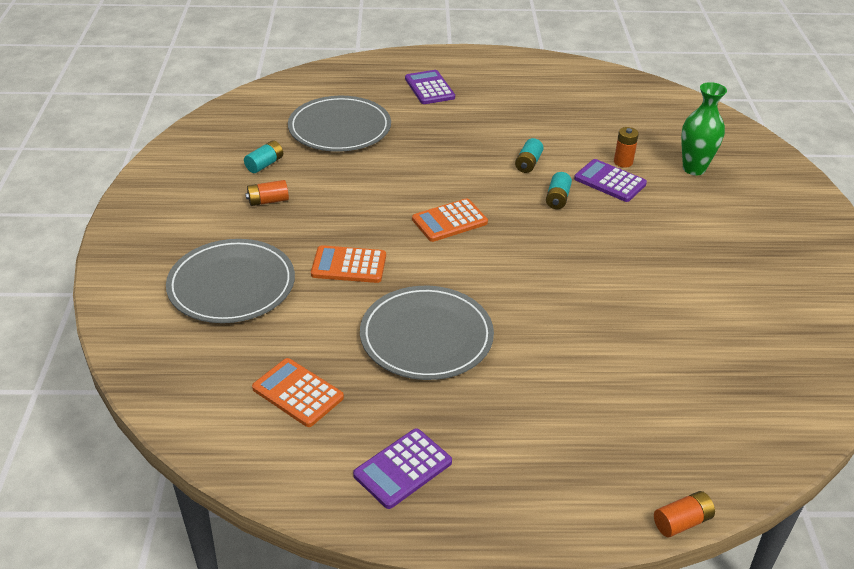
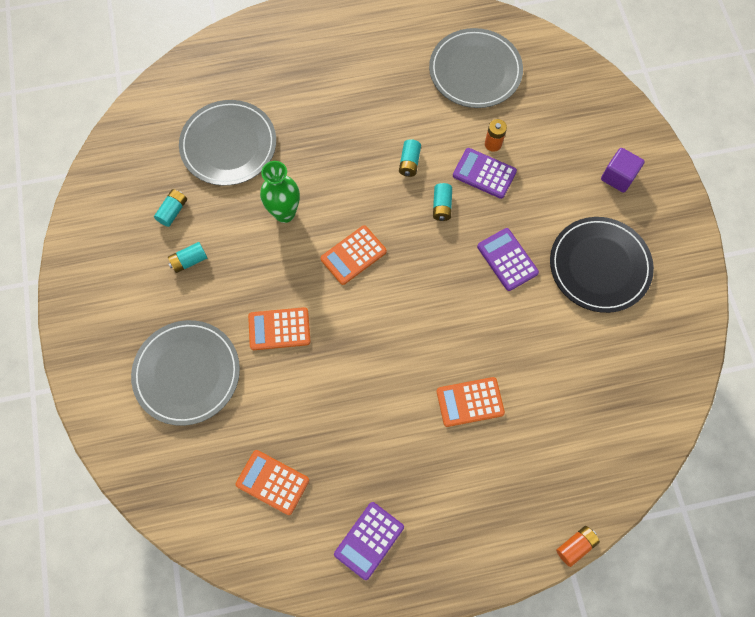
camera: 10 degrees left, 30 degrees up
(268, 201) = (189, 261): orange battery -> turquoise battery
(426, 336) = (360, 399): grey plate -> grey plate (475, 71)
(429, 88) = (300, 67): purple calculator -> purple calculator (507, 259)
(561, 359) = (470, 402): none -> orange calculator
(694, 169) = (555, 141): green vase -> green vase (284, 213)
(736, 268) = (599, 266): none -> black plate
(763, 203) = (618, 177): none -> purple cube

